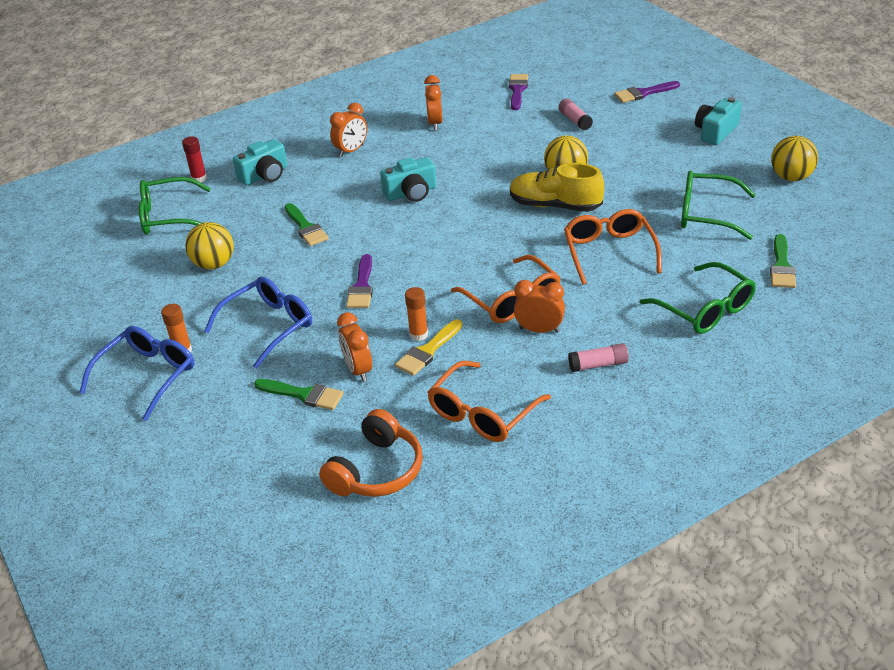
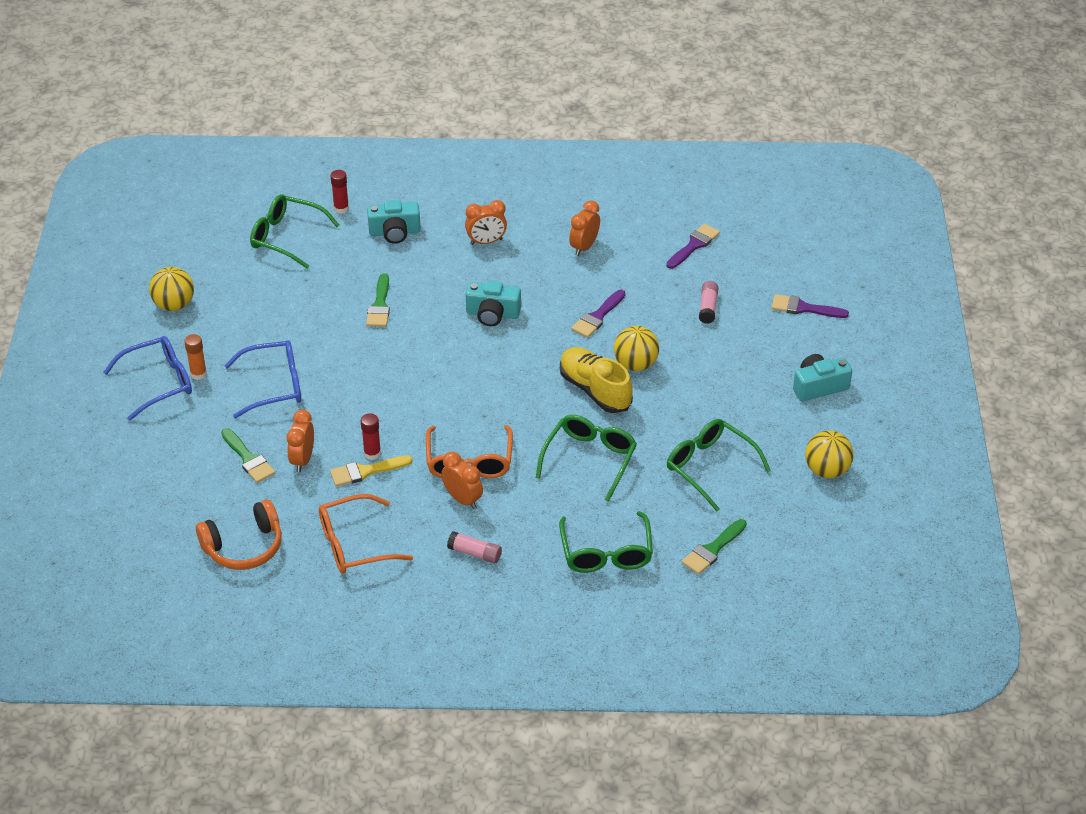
camera: 30 degrees right, 5 degrees up
(214, 264) = (282, 305): yellow ball -> yellow ball (174, 305)
(362, 286) = (371, 386): purple brush -> purple brush (597, 316)
(418, 334) = (372, 453): orange glue stick -> red glue stick
(609, 253) = (589, 460): orange glasses -> green glasses

